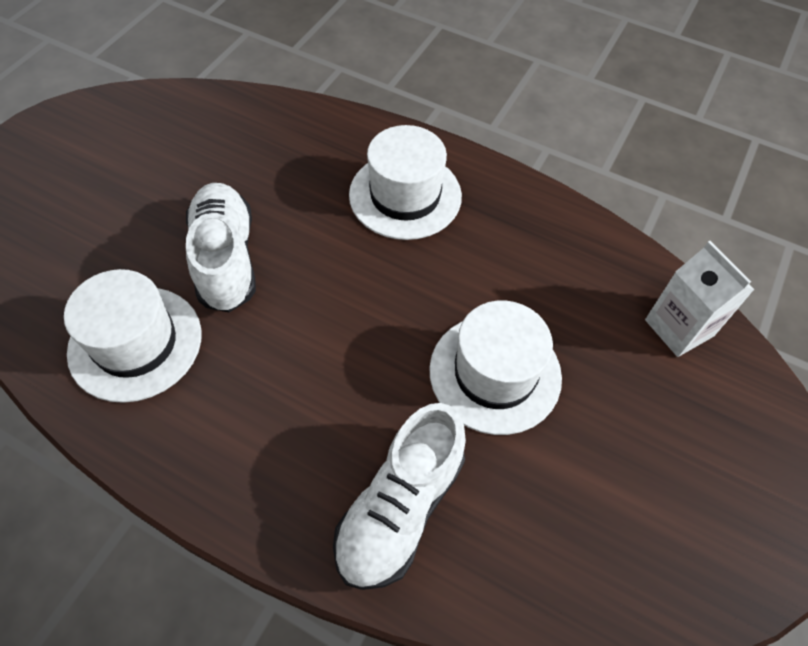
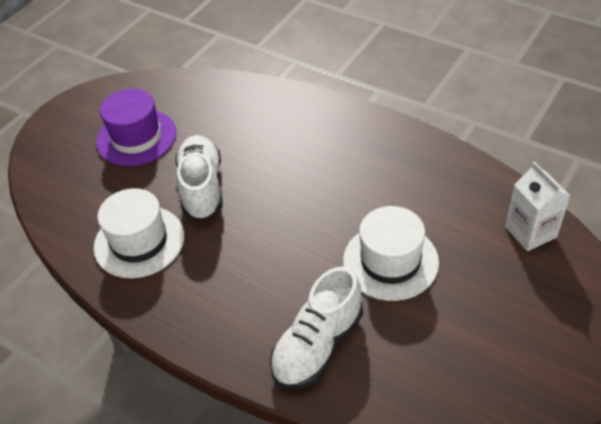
camera: 10 degrees right, 10 degrees down
(131, 181) = (136, 137): none -> purple hat
(405, 195) = (332, 144): white hat -> none

